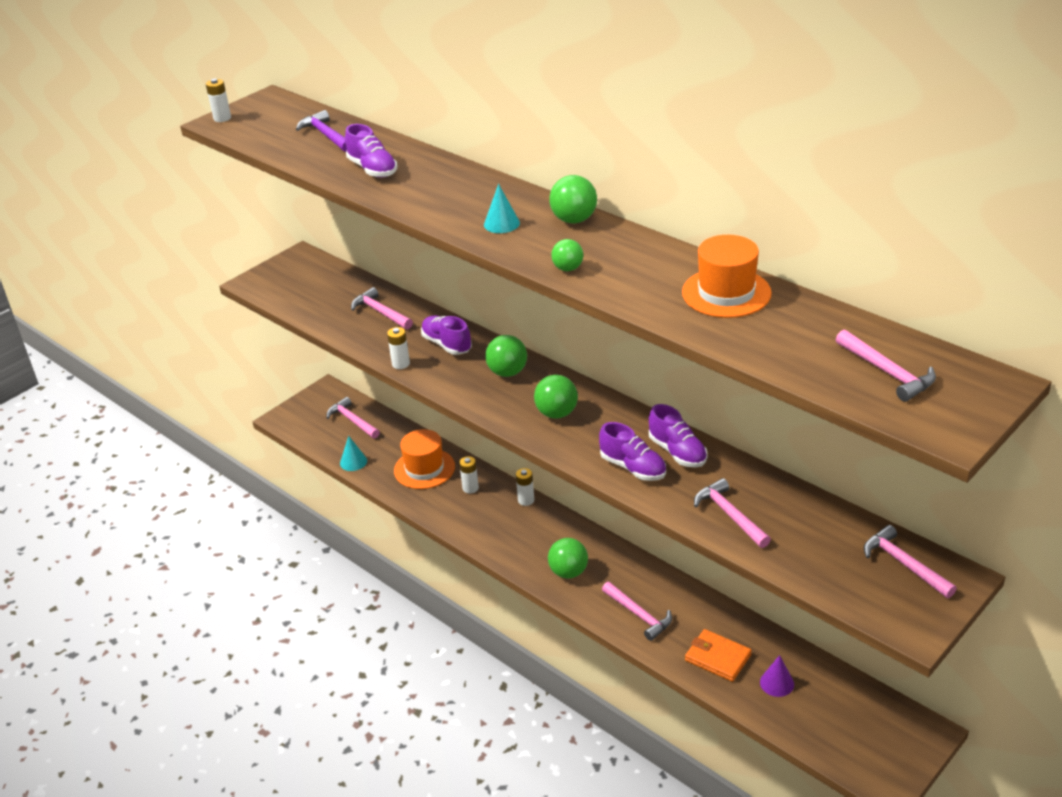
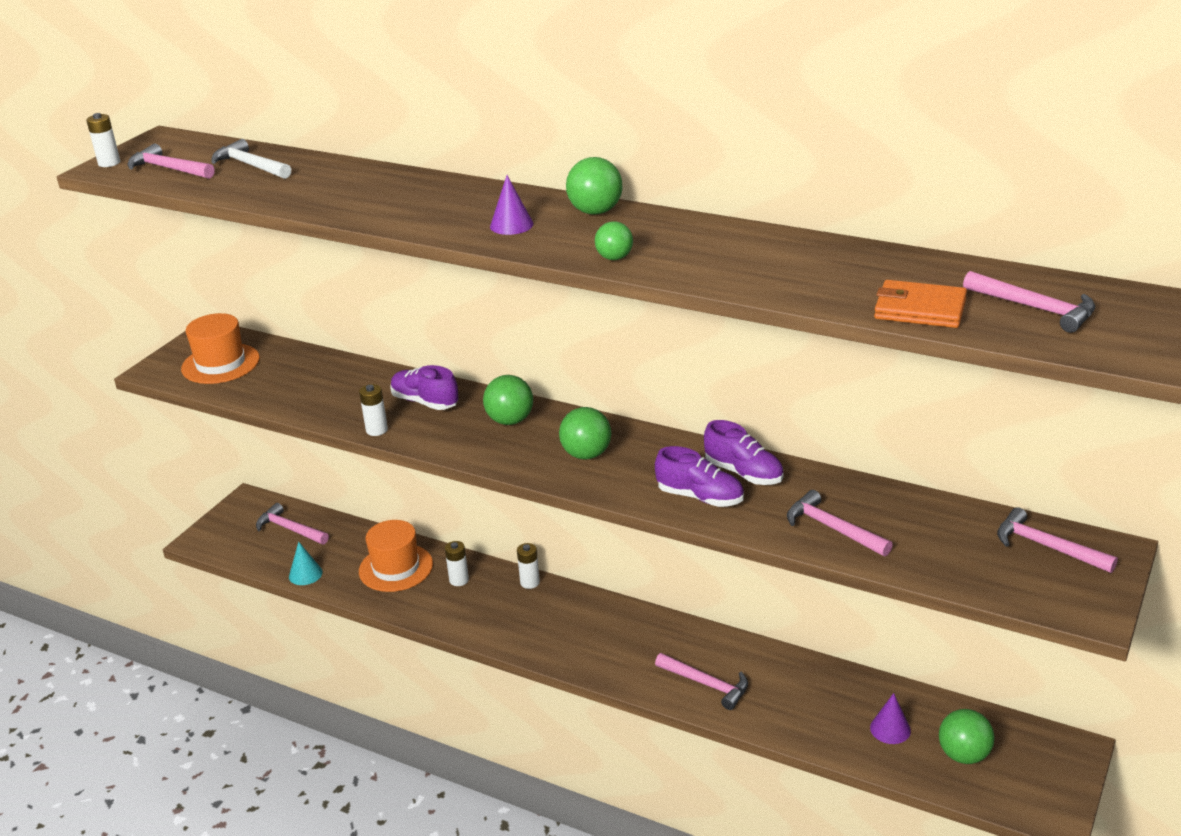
camera: 15 degrees left, 5 degrees down
(326, 135) = (251, 165): purple hammer -> white hammer
(372, 169) = (325, 191): purple shoe -> none
(380, 312) = (330, 379): pink hammer -> pink hammer (169, 169)
(501, 224) = (511, 225): turquoise cone -> purple cone
(568, 572) = (608, 652): green ball -> green ball (964, 755)
(717, 657) = (813, 714): orange wallet -> orange wallet (919, 309)
(726, 293) = (811, 258): orange hat -> orange hat (220, 364)

